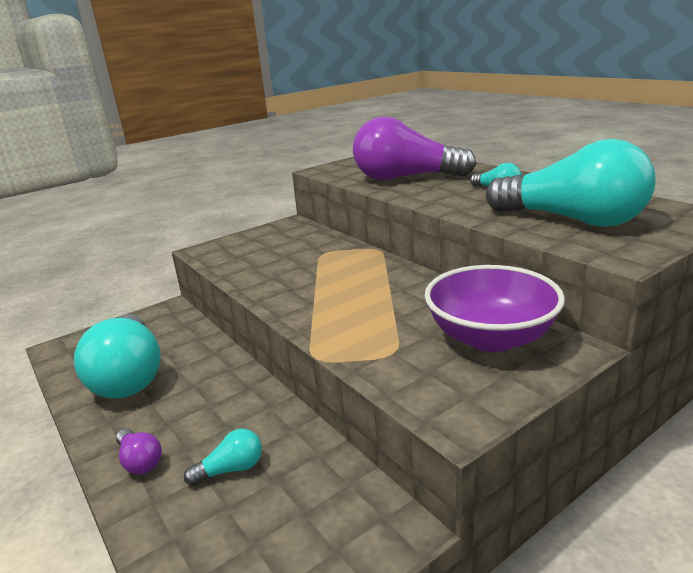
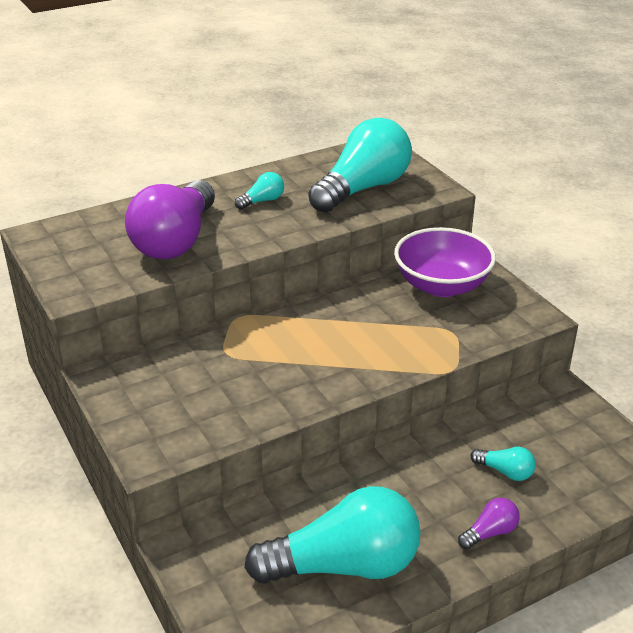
camera: 85 degrees left, 10 degrees up
(231, 469) = (505, 472): turquoise light bulb -> turquoise light bulb turned 135 degrees clockwise

